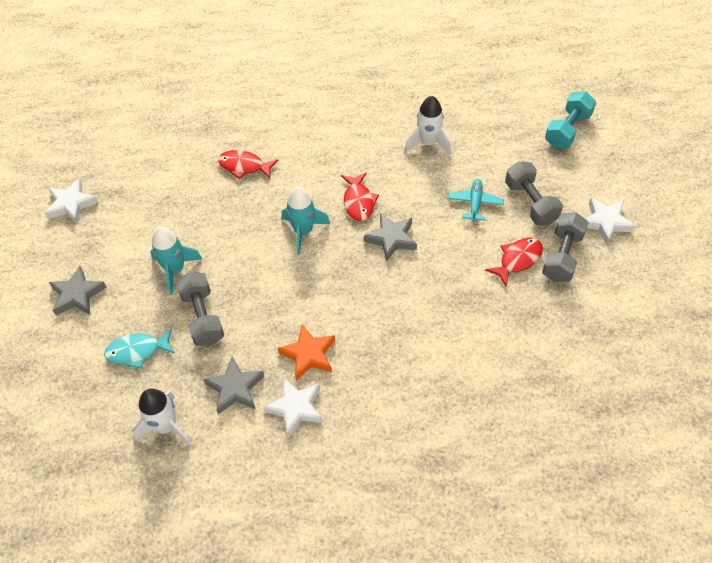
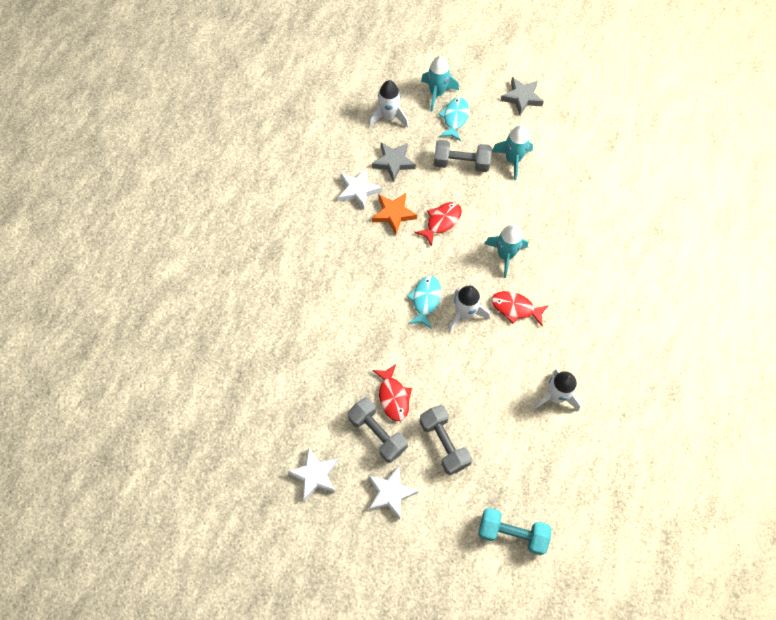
camera: 115 degrees right, 10 degrees up
(71, 204) = (612, 115): white star -> white star (315, 475)
(104, 387) = (437, 93): none -> turquoise rocket
(244, 166) = (597, 241): red fish -> red fish (441, 222)
(391, 239) = (464, 314): grey star -> white rocket
(397, 278) = (425, 300): none -> turquoise fish
(475, 203) = (467, 397): turquoise plane -> none
(530, 203) = (444, 443): grey dumbbell -> grey dumbbell turned 60 degrees clockwise
(567, 130) = (512, 533): turquoise dumbbell -> turquoise dumbbell turned 45 degrees counterclockwise

